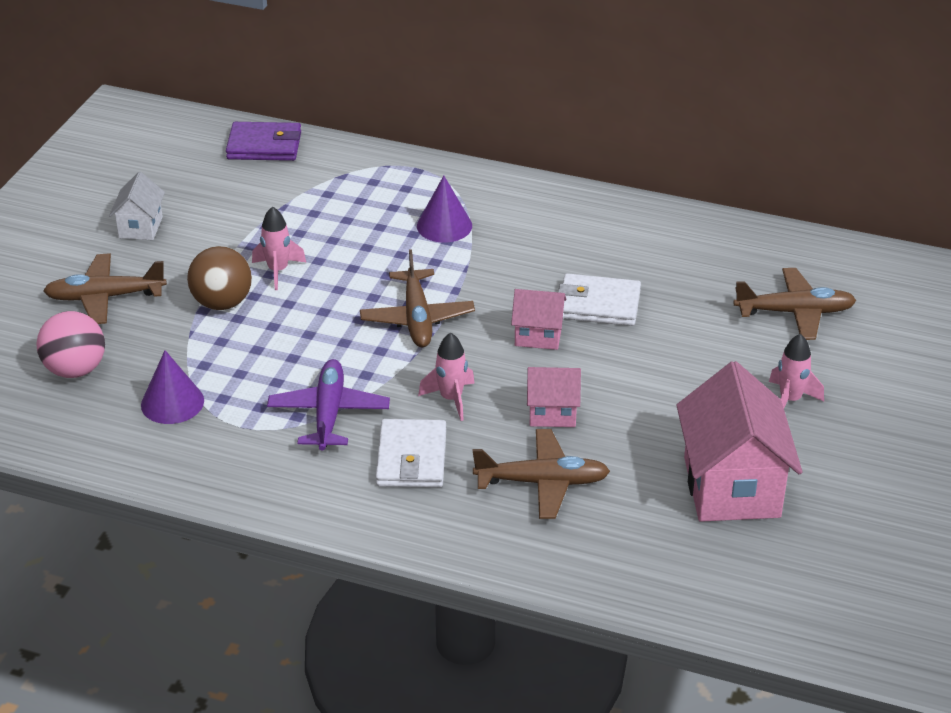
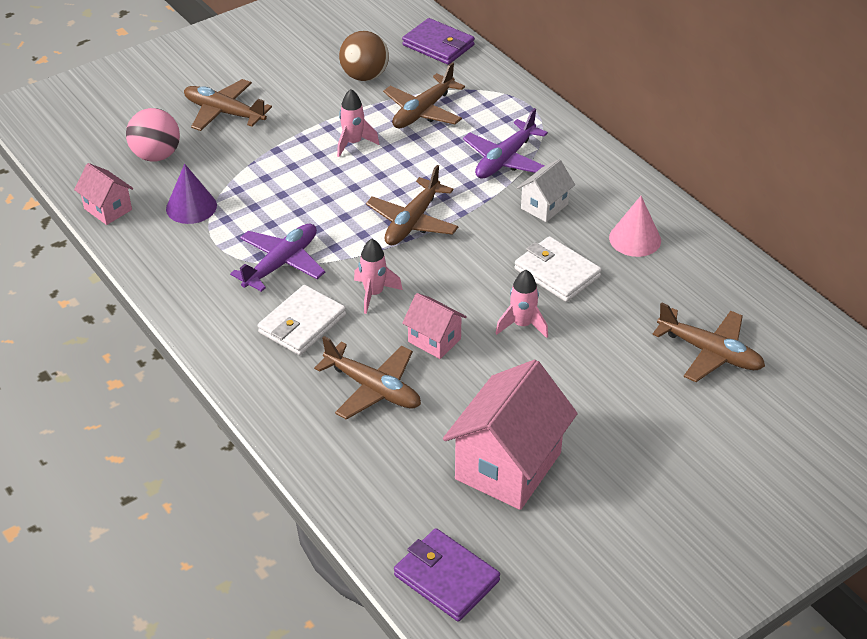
camera: 35 degrees right, 5 degrees up
(140, 227) = (296, 72): white house -> white house (544, 206)
(222, 303) = (293, 150): brown ball -> brown ball (364, 76)
(316, 214) = (423, 111): none -> brown plane
(444, 226) = (505, 159): purple cone -> purple plane
(538, 336) = (486, 276): pink house -> pink house (108, 209)
(634, 246) = (635, 239): none -> pink cone
(780, 606) = (446, 578): none -> purple wallet
(790, 400) = (628, 421): pink rocket -> pink rocket (522, 325)

